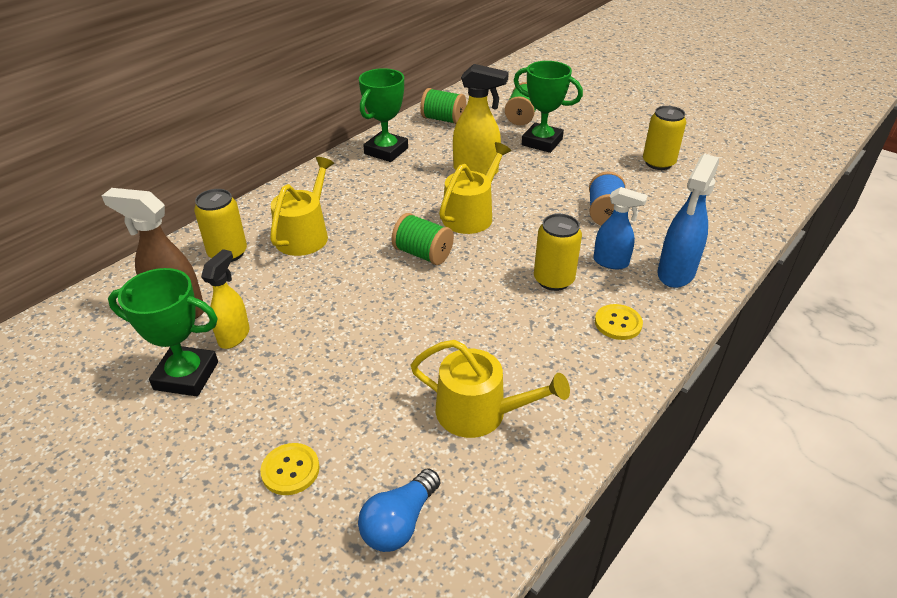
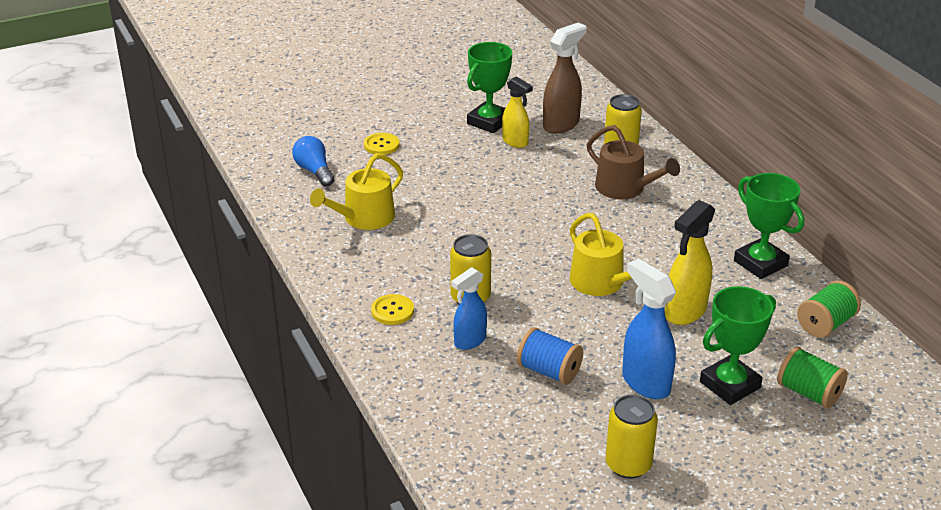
camera: 115 degrees right, 5 degrees down
(305, 235) = (625, 188): yellow watering can -> brown watering can
(423, 254) = (556, 240): green spool -> none
(675, 274) = (425, 374): blue spray bottle -> blue spray bottle (645, 383)

